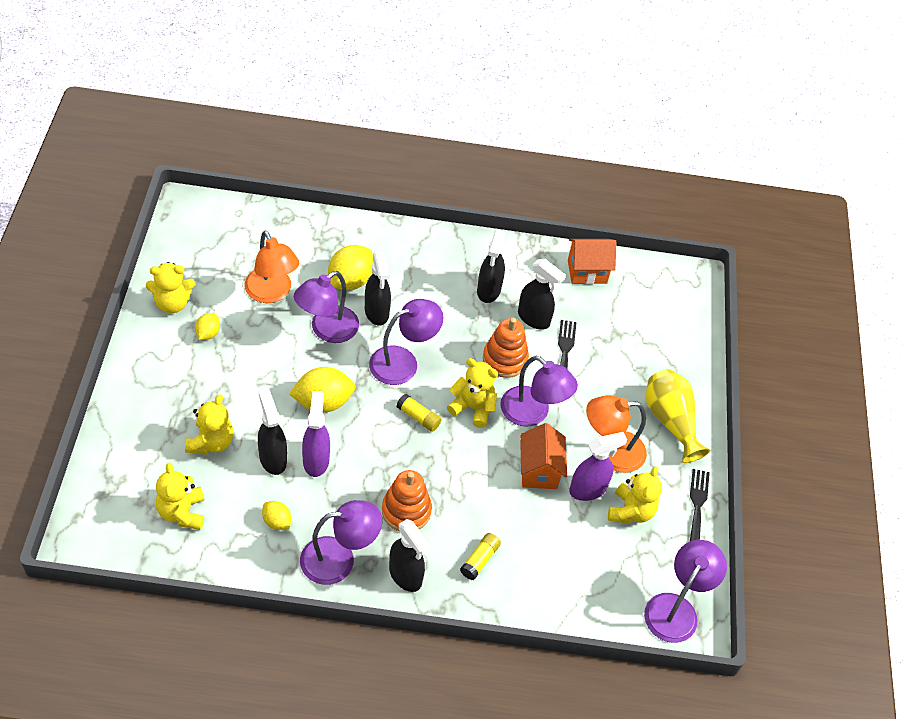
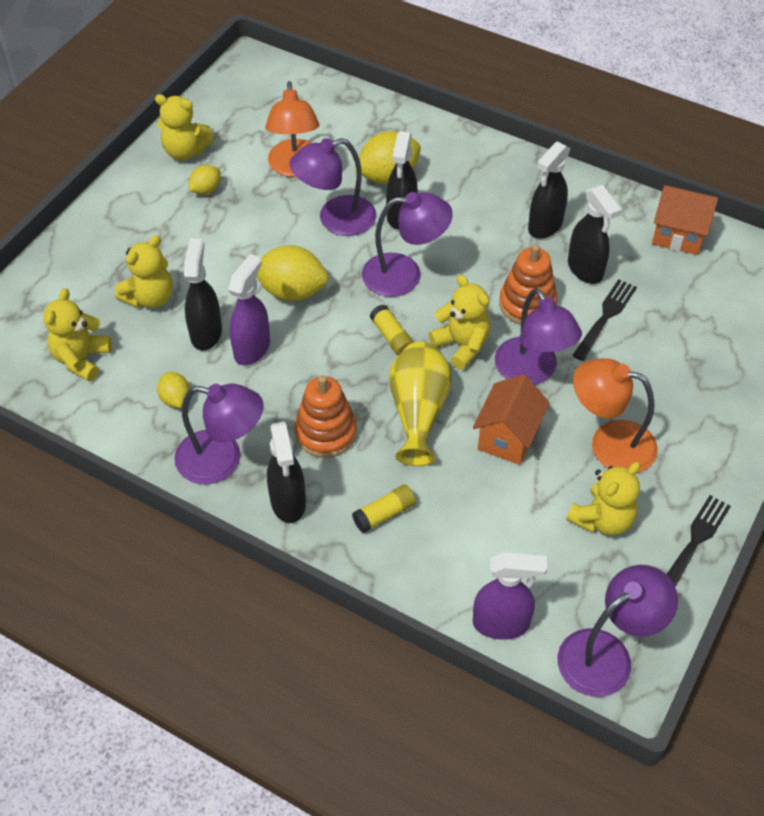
camera: 30 degrees right, 0 degrees up
(588, 489) = (559, 477): purple spray bottle -> purple spray bottle (501, 624)
(670, 421) = (706, 431): yellow vase -> yellow vase (418, 412)

